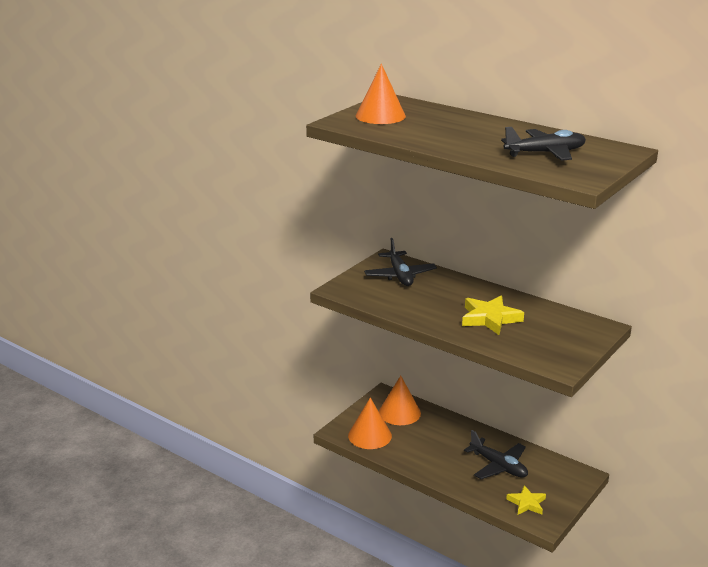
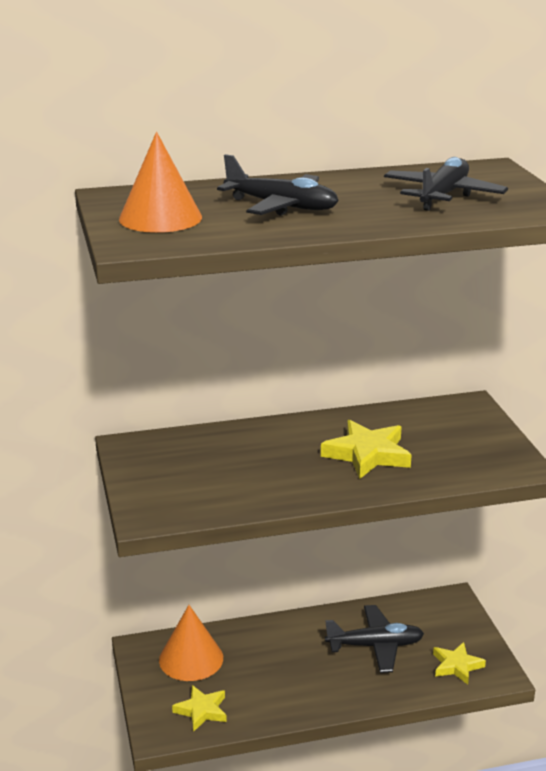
camera: 50 degrees left, 0 degrees up
(369, 435) = (202, 711): orange cone -> yellow star
(400, 275) = (183, 458): black plane -> black plane (281, 206)

